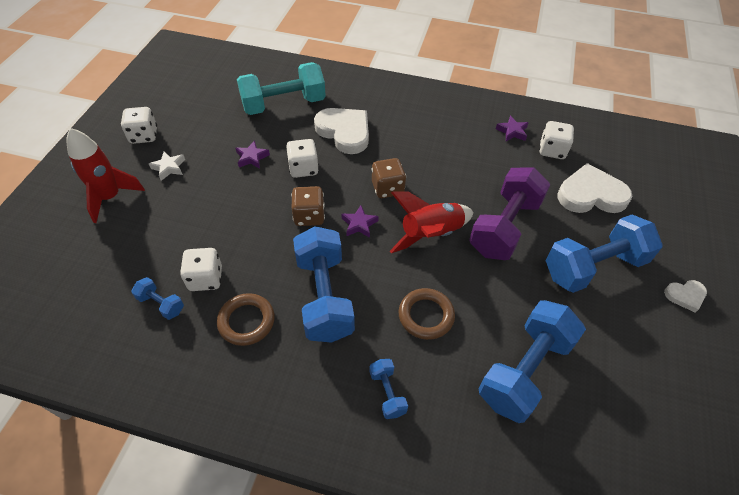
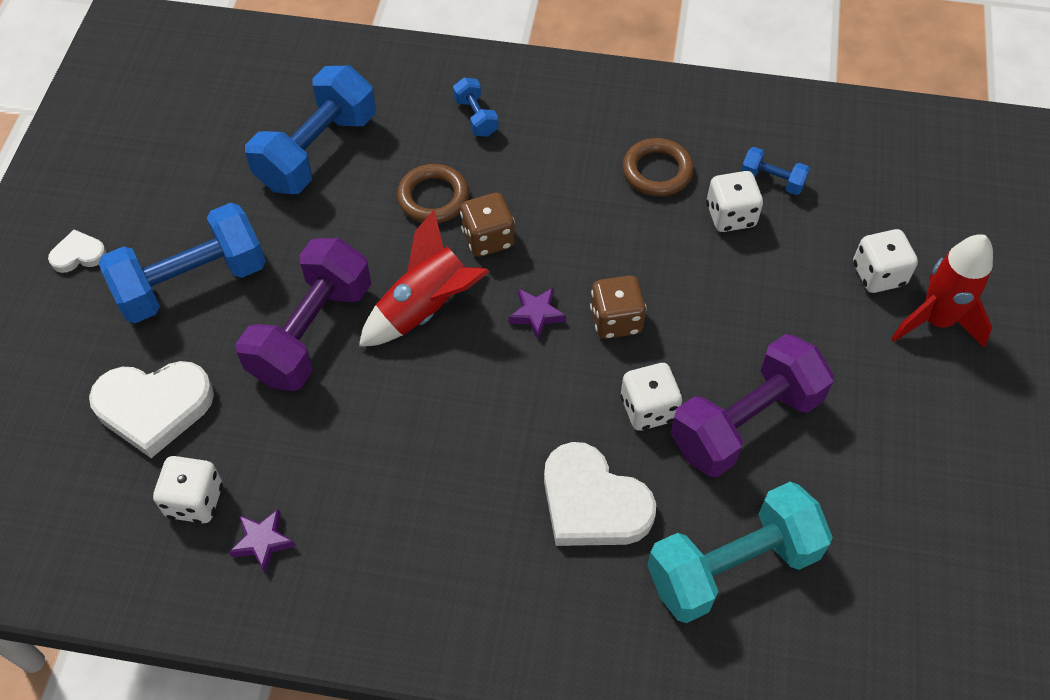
camera: 175 degrees right, 5 degrees up
(144, 136) = (962, 451): white dice -> white dice (878, 274)
(169, 168) = (877, 386): white star -> none
(252, 157) = (745, 423): purple star -> purple dumbbell
(324, 296) = (567, 208): blue dumbbell -> none
(387, 188) = (498, 383): brown dice -> brown dice (488, 238)

